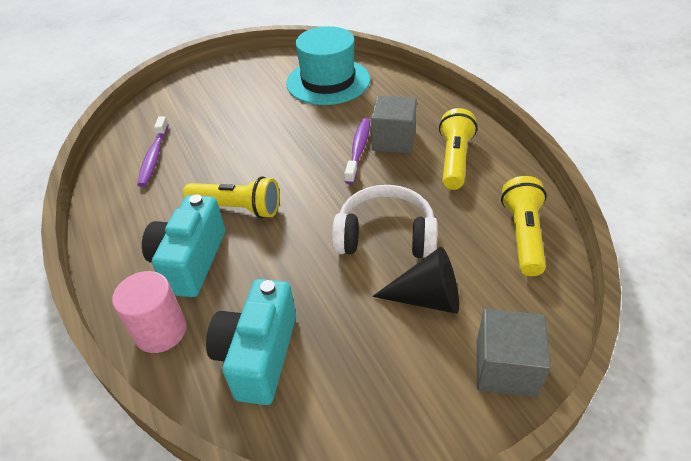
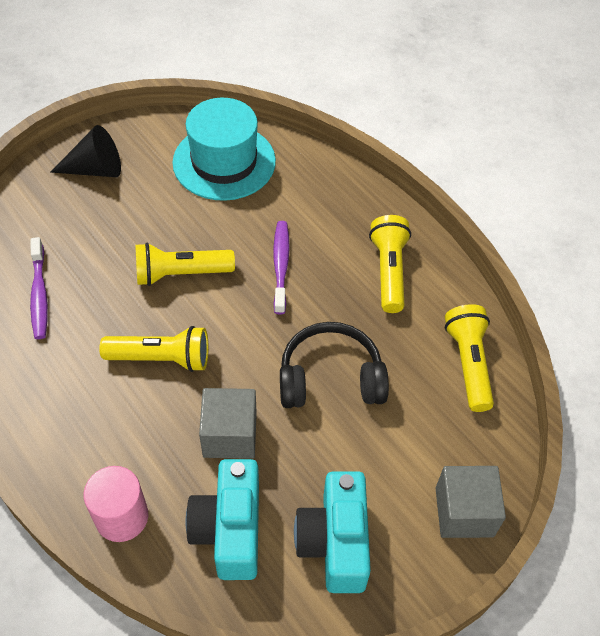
camera: 15 degrees left, 10 degrees up
(190, 261) = (128, 431): turquoise camera -> turquoise camera (335, 542)
(272, 150) = (180, 273): none -> yellow flashlight
(385, 236) = (330, 378): white headphones -> black headphones
(393, 140) = (318, 248): grey cube -> grey cube (230, 435)
(427, 298) = (383, 447): black cone -> black cone (95, 169)

